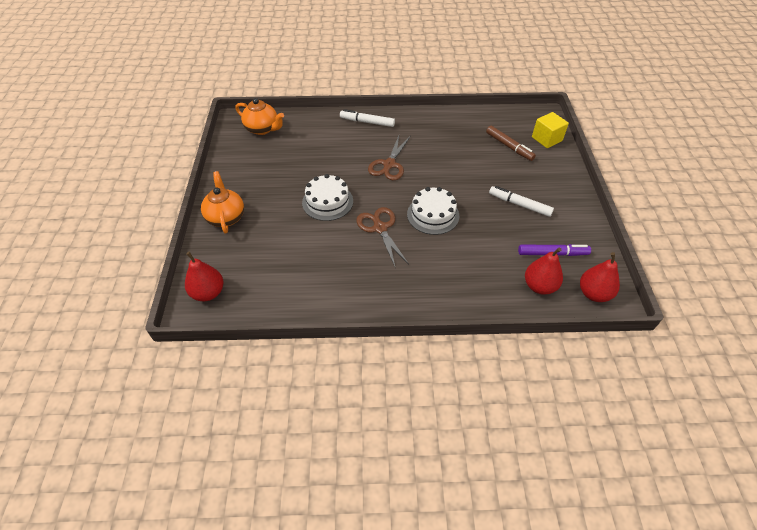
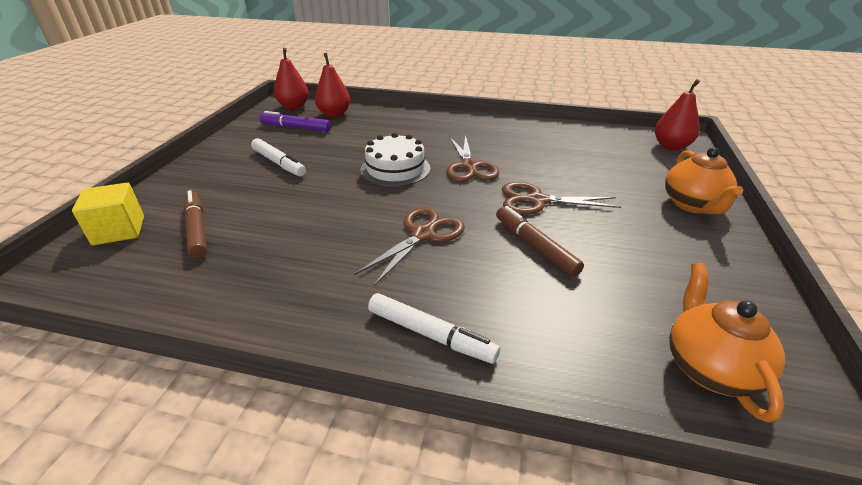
camera: 165 degrees left, 15 degrees down
(262, 129) = (709, 368): orange teapot -> orange teapot turned 45 degrees clockwise
(327, 202) = (537, 201): white cake -> brown scissors
(328, 168) = (535, 246): none -> brown marker

